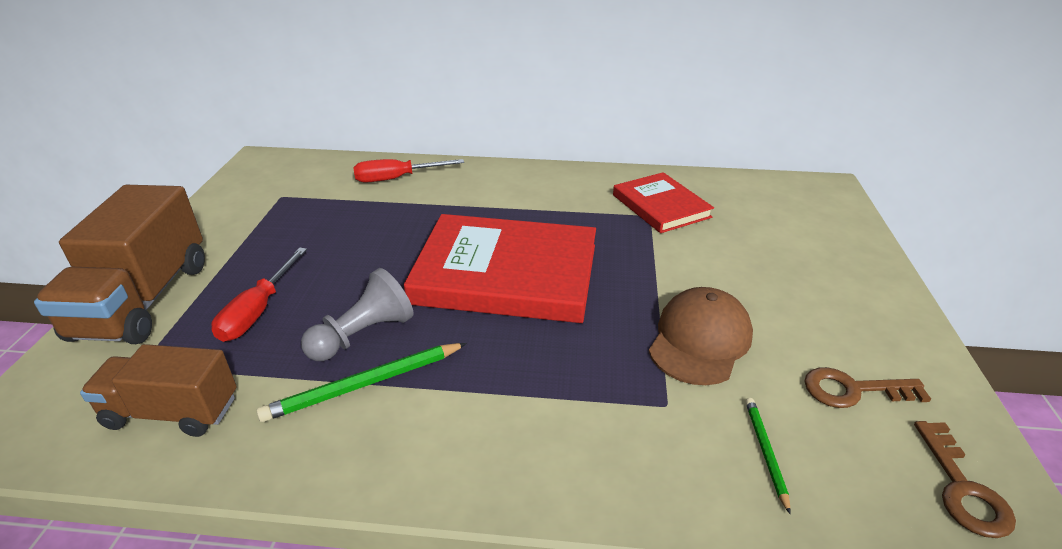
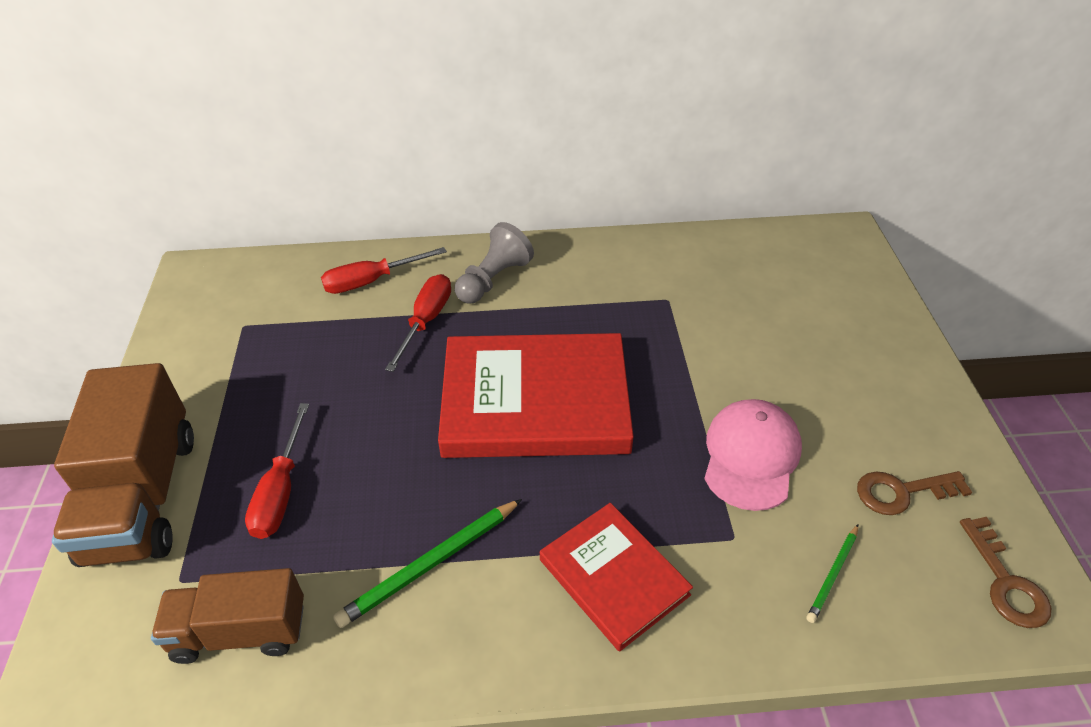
camera: 10 degrees left, 10 degrees up
(363, 335) = (407, 504): grey pawn -> grey pawn (493, 280)
(431, 209) = (426, 321): none -> red screwdriver
(661, 206) = (677, 284): red book -> red book (613, 577)
(700, 340) = (751, 456): brown cap -> pink cap
(765, 452) = (833, 575): green pencil -> green pencil turned 135 degrees counterclockwise

